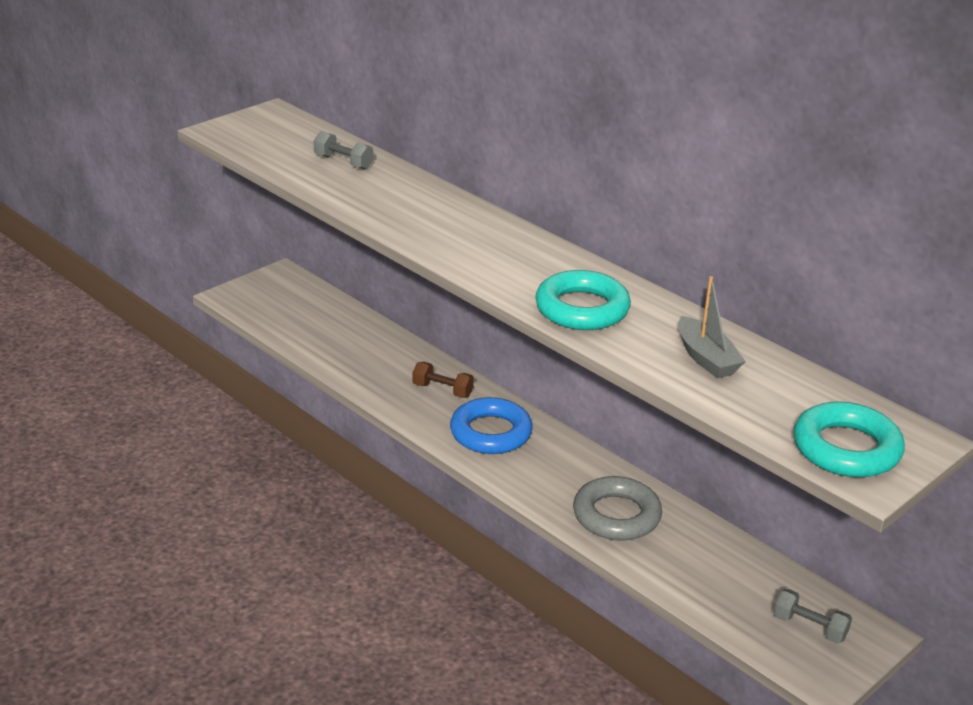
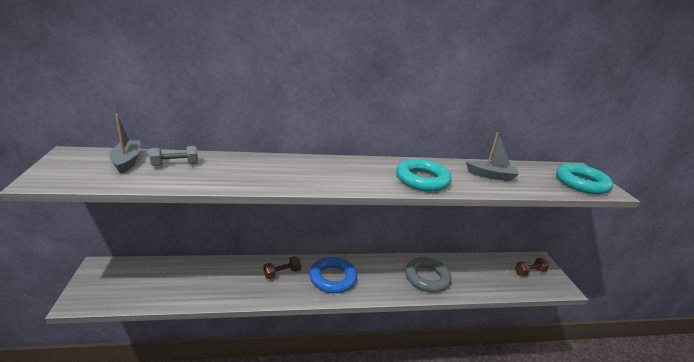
camera: 55 degrees left, 5 degrees down
(308, 140) = (127, 161): none -> grey boat
(809, 627) = (529, 272): grey dumbbell -> brown dumbbell

